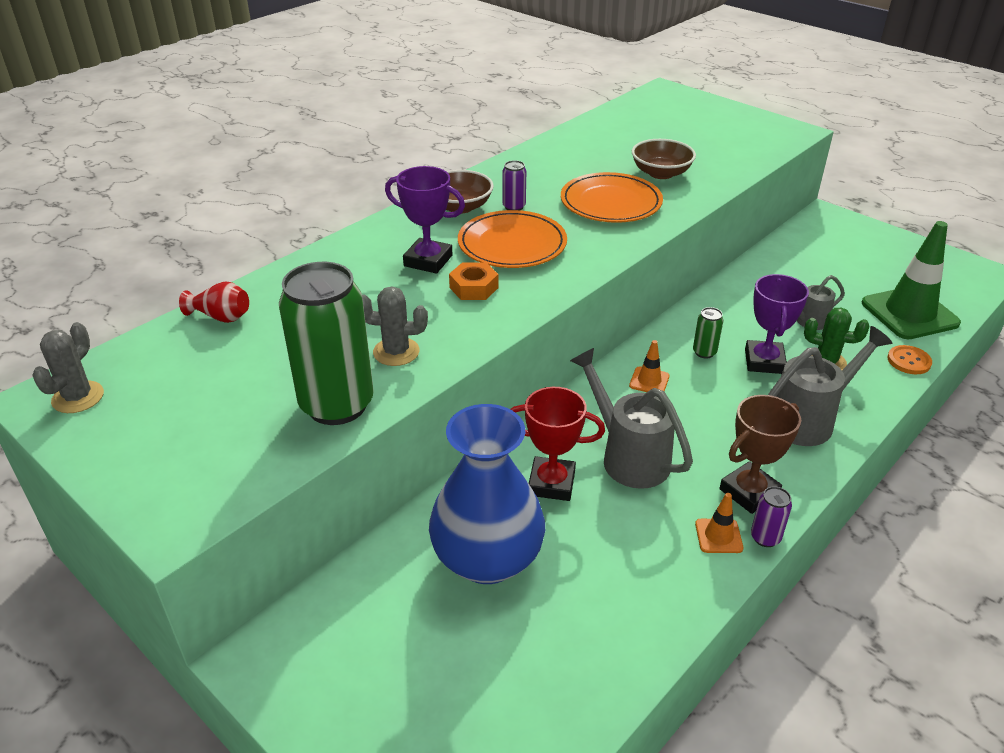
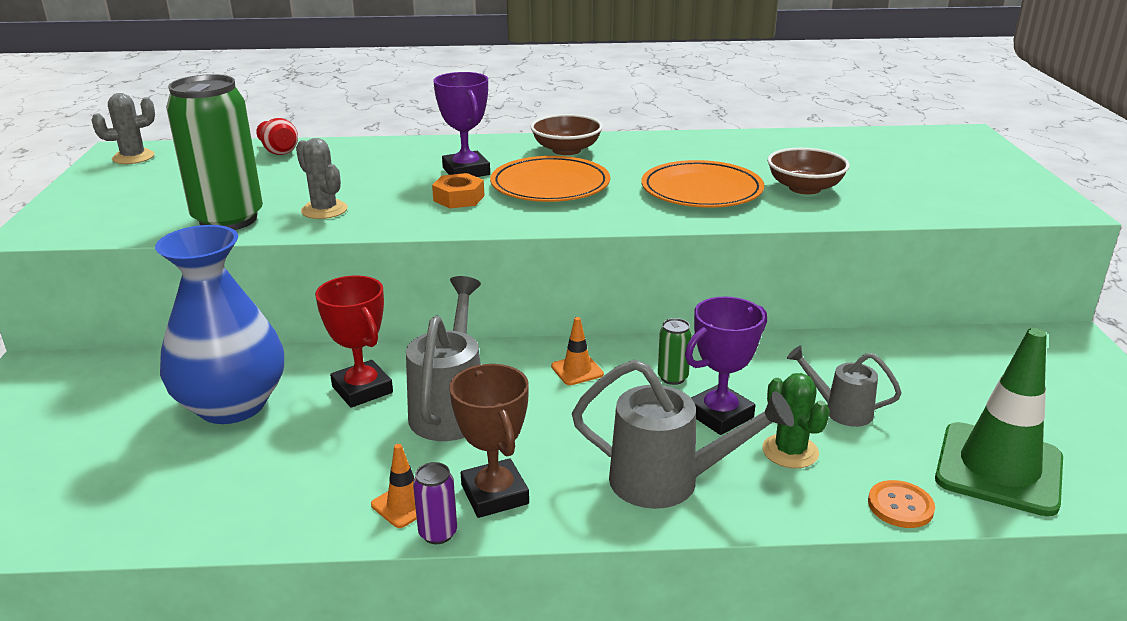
camera: 45 degrees right, 10 degrees down
(514, 207) = (609, 164): purple can -> none
(749, 492) = (494, 494): brown trophy -> brown trophy turned 60 degrees clockwise

